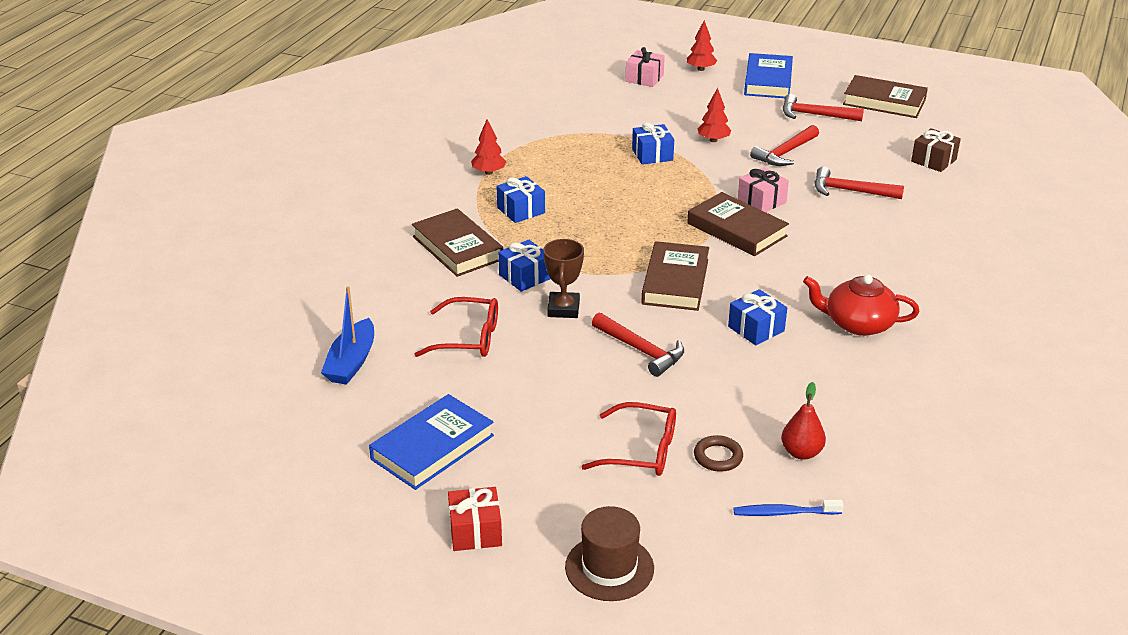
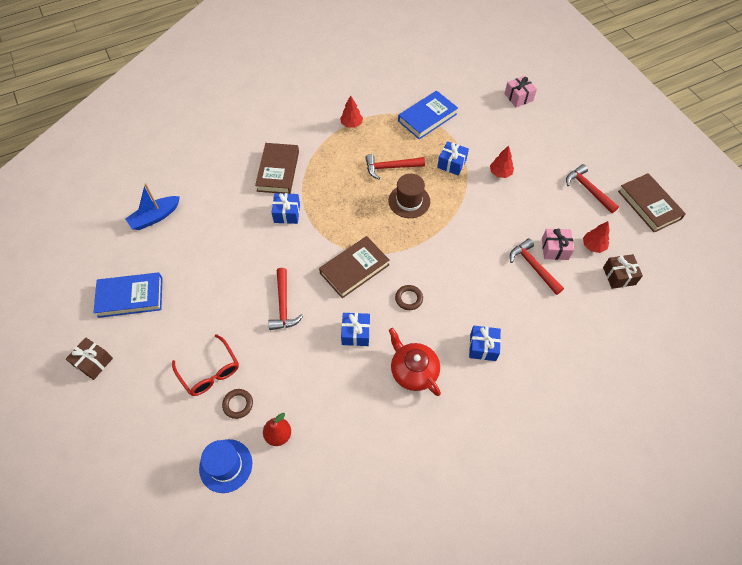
camera: 40 degrees right, 25 degrees up
(468, 338) = (217, 238): red glasses -> none
(475, 531) = (93, 362): red gift -> brown gift
(521, 210) = (336, 163): blue gift -> blue gift (483, 347)
(563, 309) = (280, 249): brown trophy -> none
(609, 568) = (119, 431): brown hat -> brown hat (409, 201)
(700, 69) = (562, 108): red tree -> red tree (593, 246)
(736, 230) = (431, 253): brown book -> none
(761, 201) = (471, 240): pink gift -> pink gift (555, 249)
(768, 81) = (593, 142): blue book -> blue book (427, 117)
(768, 274) = (409, 298): none -> brown ring
(784, 513) = (226, 465): blue toothbrush -> blue hat
(785, 153) = (531, 210): red hammer -> red hammer (390, 167)

